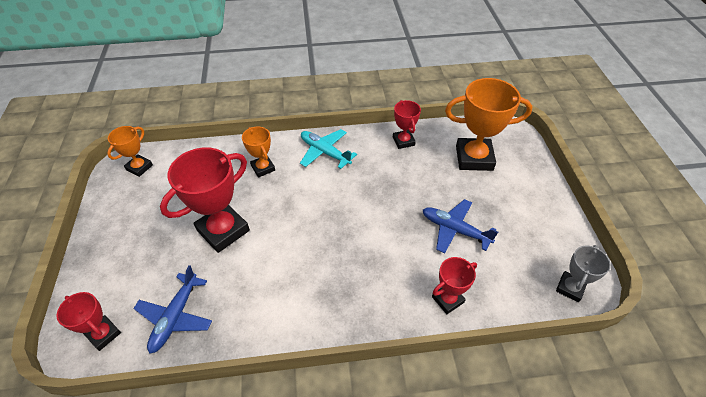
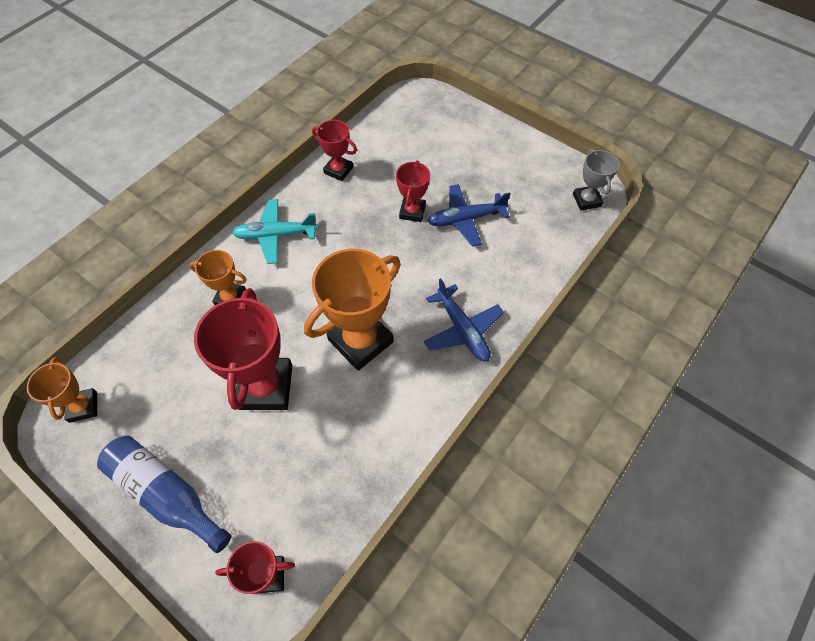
camera: 45 degrees left, 10 degrees up
(118, 243) = (166, 494): none -> blue bottle
(175, 317) = (318, 496): blue plane -> blue plane (462, 330)
(447, 299) = (518, 280): red trophy -> red trophy (412, 212)
(474, 158) = (415, 143): orange trophy -> orange trophy (360, 341)

